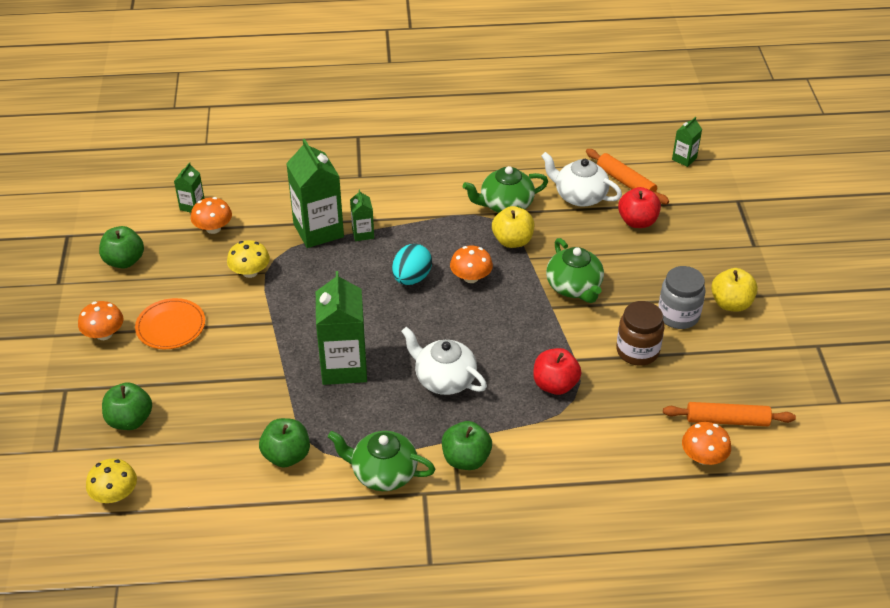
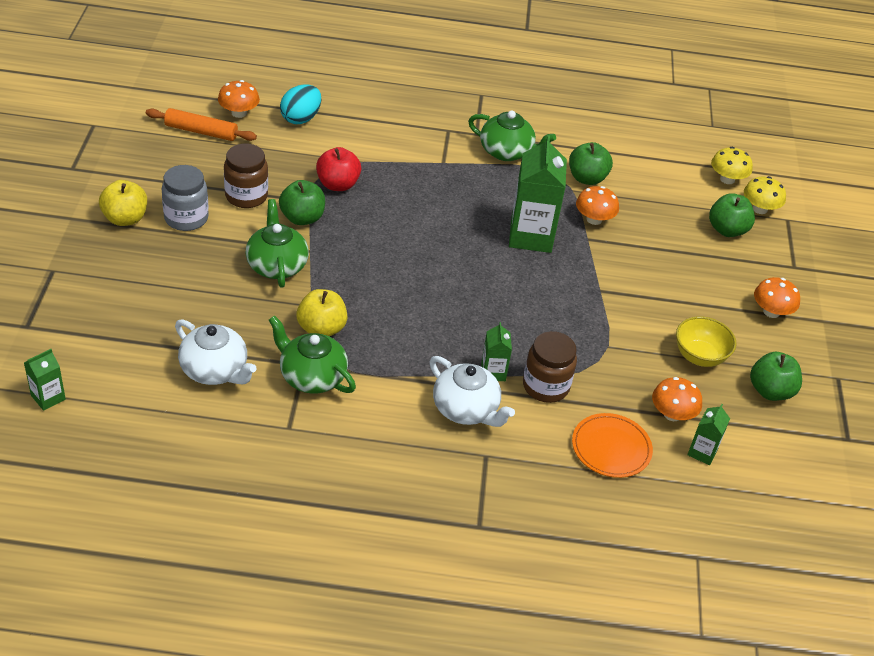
camera: 175 degrees left, 0 degrees up
(171, 326) = (704, 306): orange plate -> orange plate (611, 448)
(183, 278) = (699, 356): none -> yellow bowl
(250, 272) = (625, 349): yellow mushroom -> yellow mushroom (759, 209)
(318, 230) = (545, 386): green carton -> brown jar
(411, 278) = (447, 308): turquoise egg -> turquoise egg (300, 118)
(444, 379) = (438, 208): white teapot -> white teapot (466, 409)
(466, 459) = (436, 148): green apple -> green apple (302, 218)
(471, 277) = (383, 296): orange mushroom -> orange mushroom (594, 219)
(505, 205) = (311, 376): green teapot -> green teapot turned 135 degrees counterclockwise
(625, 182) = (146, 378): orange rolling pin -> none
(637, 221) = (164, 323): red apple -> none

